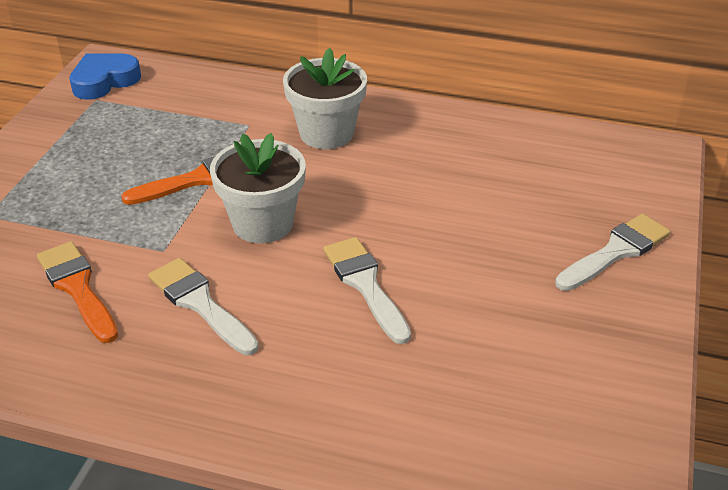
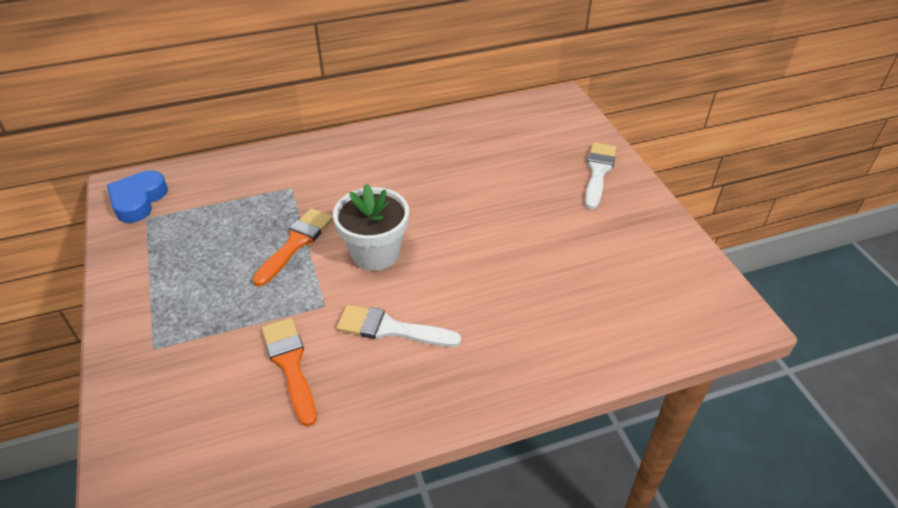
camera: 35 degrees left, 5 degrees up
(77, 288) = (290, 364): orange brush -> orange brush turned 45 degrees clockwise
(326, 133) = (353, 171): white flower pot -> none
(365, 284) = (482, 261): white brush -> none

